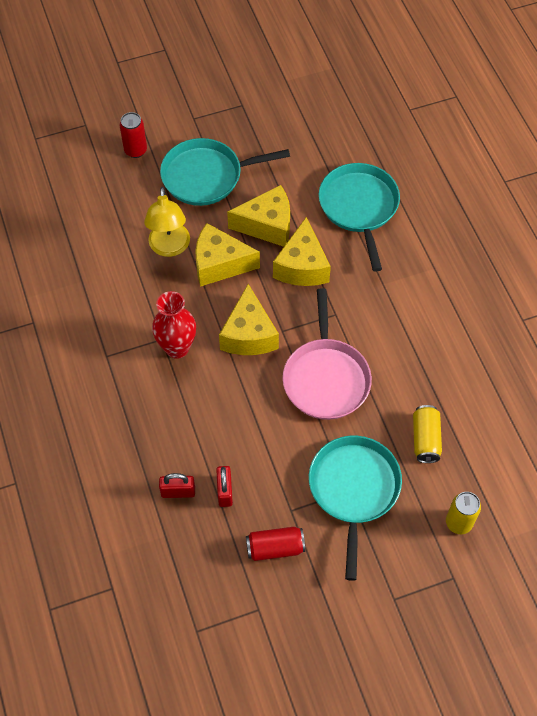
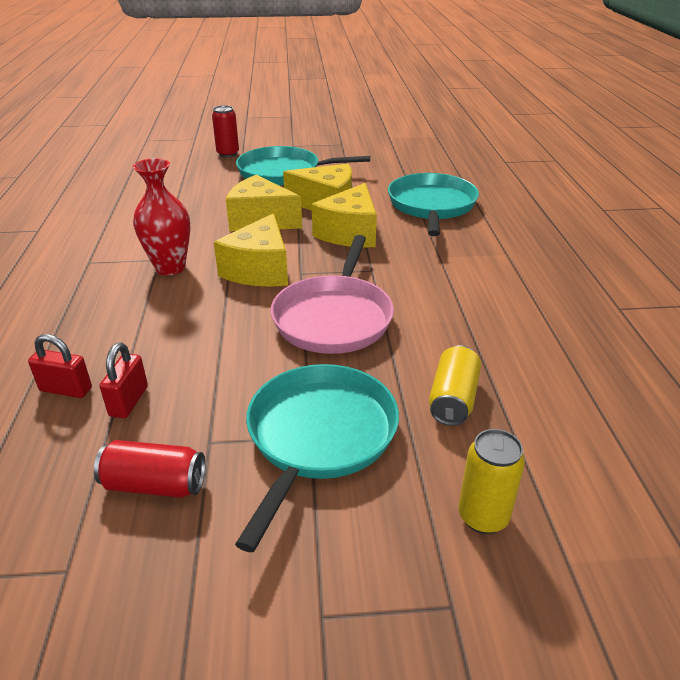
camera: 15 degrees right, 25 degrees down
(169, 247) = (216, 205): yellow lamp -> none

